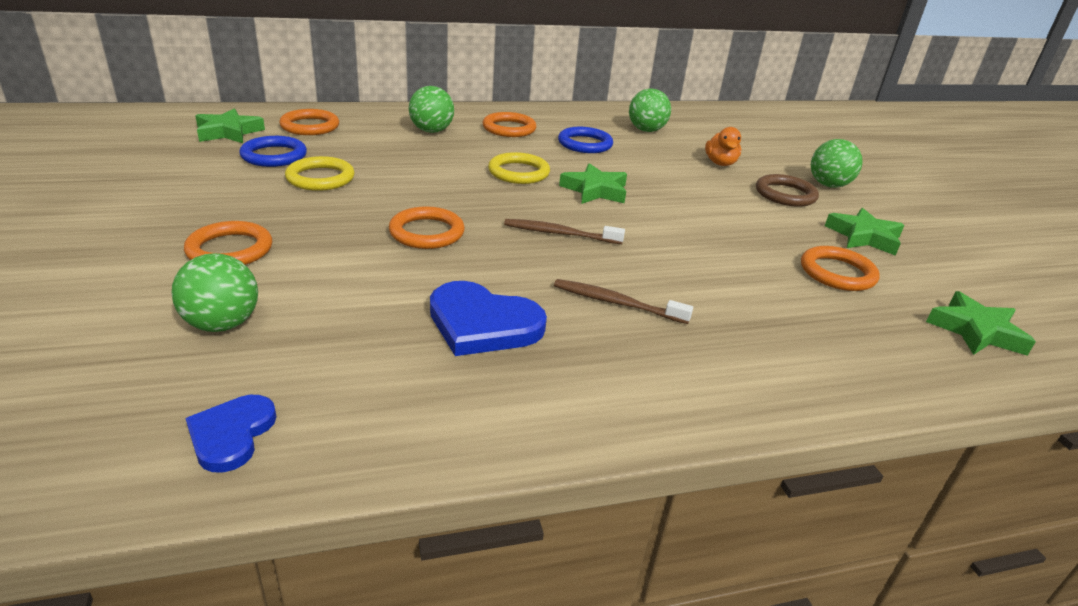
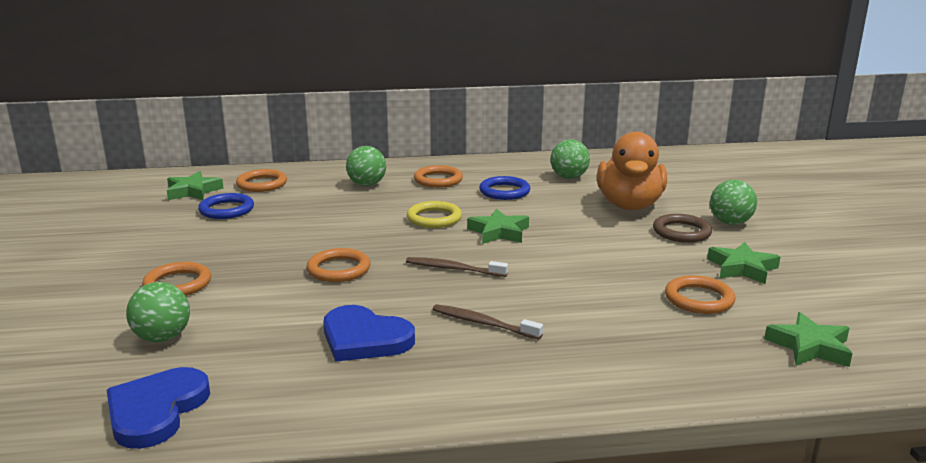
camera: 10 degrees right, 10 degrees down
(231, 434) = (156, 410): blue heart -> blue heart, size x1.61
(320, 178) = (261, 227): yellow ring -> none
(720, 163) = (629, 205): orange duck -> orange duck, size x2.13

